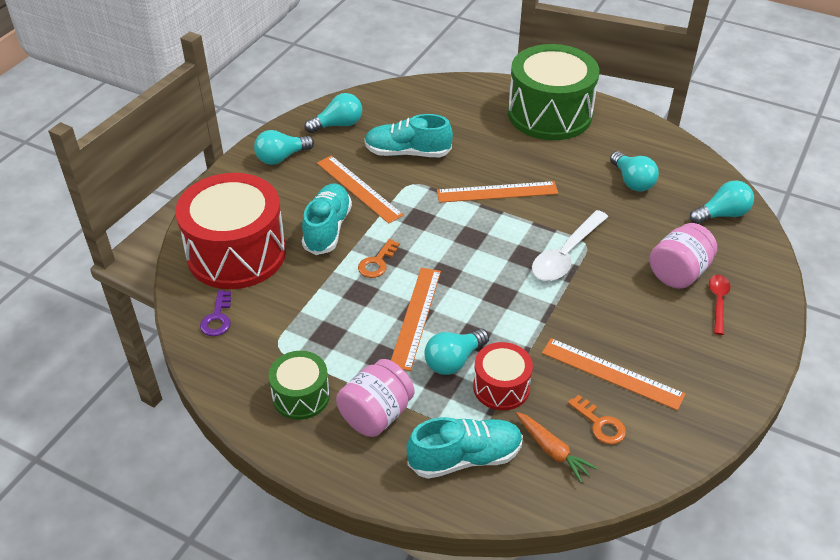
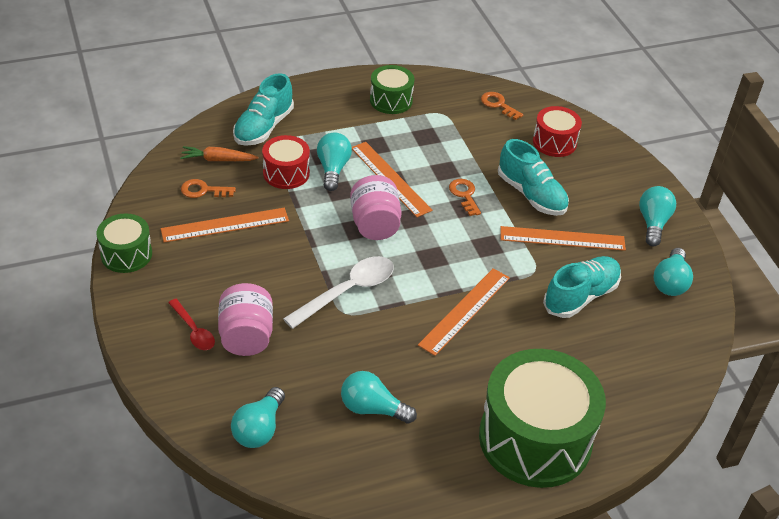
camera: 130 degrees right, 0 degrees up
(217, 318) = (498, 105): purple key -> orange key
(236, 253) = (554, 142): red drum -> red drum, size x0.50
(376, 414) = (338, 117): pink jar -> pink jar (375, 224)
(566, 255) = (347, 291): white spoon -> white spoon turned 60 degrees clockwise
(730, 405) = (126, 254): none -> green drum

